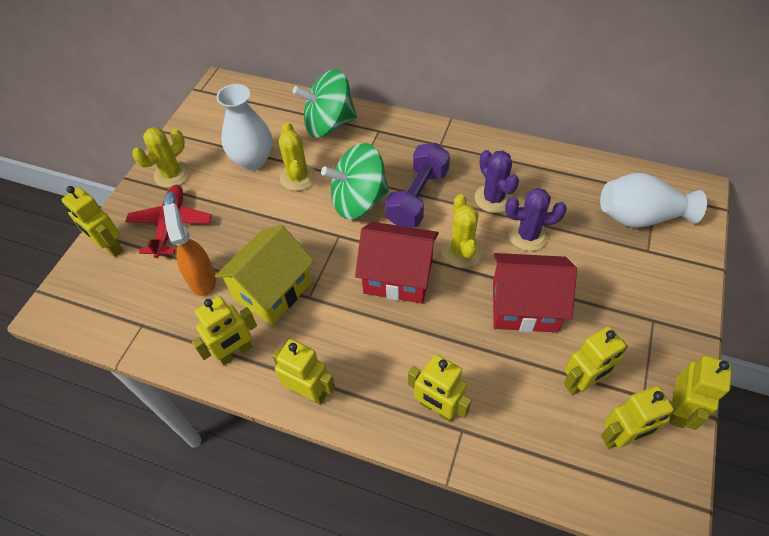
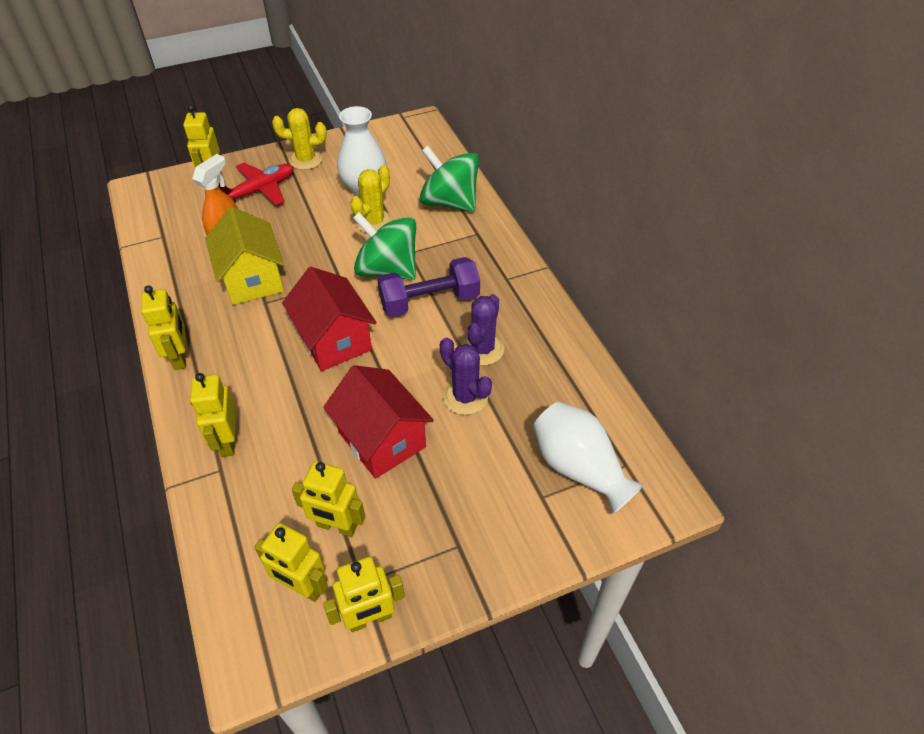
camera: 45 degrees right, 5 degrees down
(235, 352) = (180, 296): yellow robot -> none
(272, 290) = (252, 279): yellow house -> yellow house turned 75 degrees clockwise
(461, 251) = (400, 363): yellow cactus -> none

